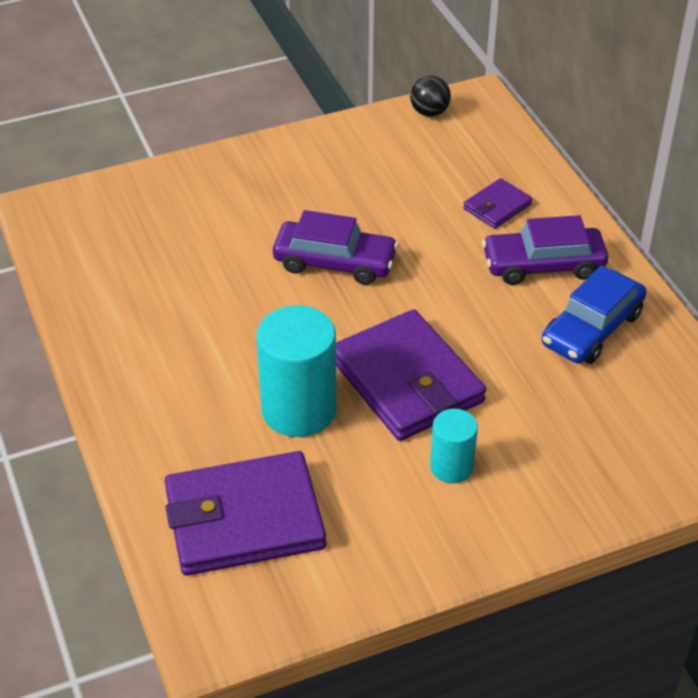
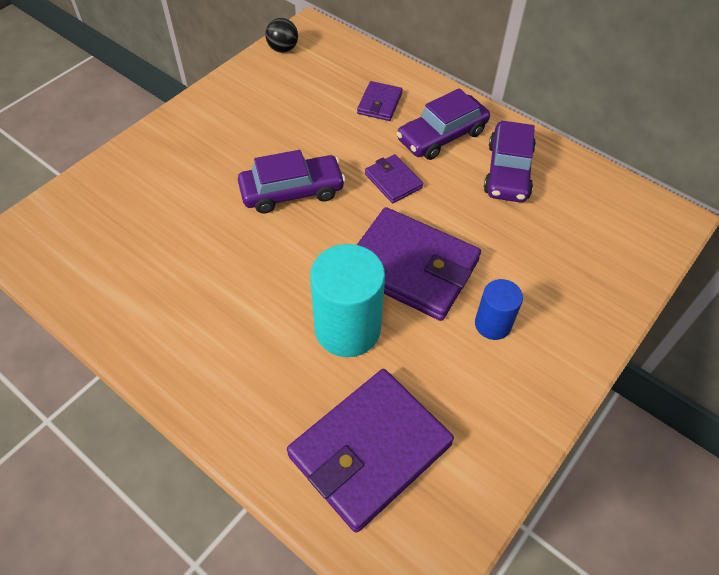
camera: 30 degrees left, 10 degrees up
(451, 291) = (393, 181): none -> purple wallet
(451, 467) = (492, 324): turquoise cylinder -> blue cylinder
(592, 329) = (508, 171): blue car -> purple car

